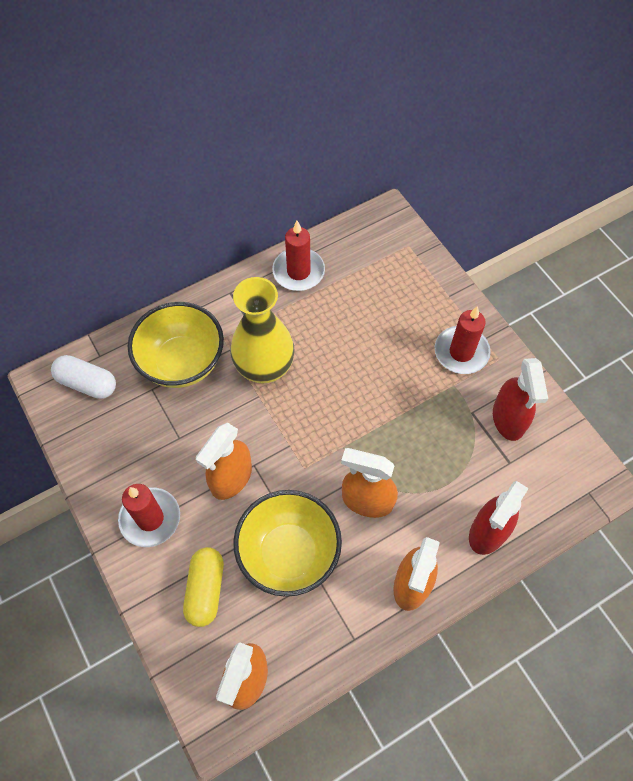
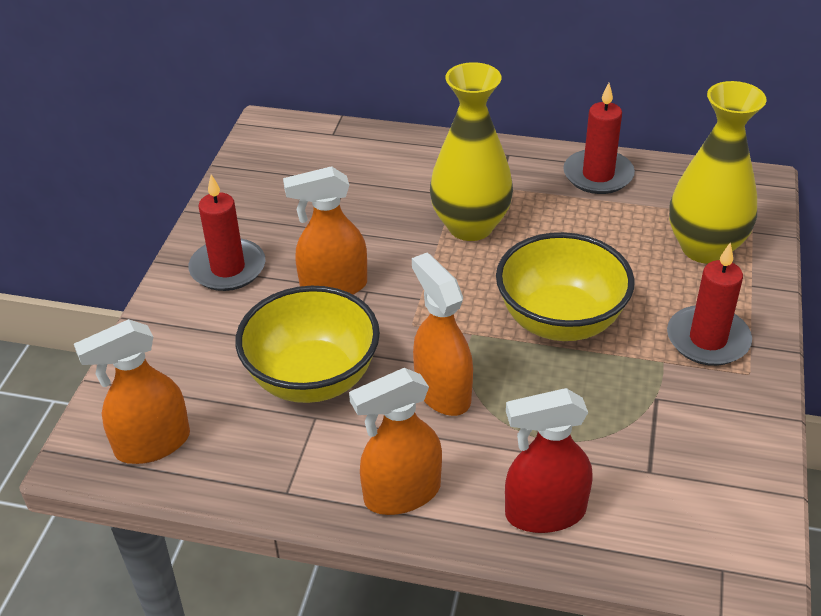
camera: 45 degrees right, 20 degrees down
(87, 383) = (298, 146): white capsule -> none
(182, 362) = (397, 178): yellow bowl -> yellow bowl (560, 321)
(206, 590) = (206, 351): yellow capsule -> none
(404, 286) = (704, 248): none -> yellow vase
(508, 419) = (696, 432): red spray bottle -> none

